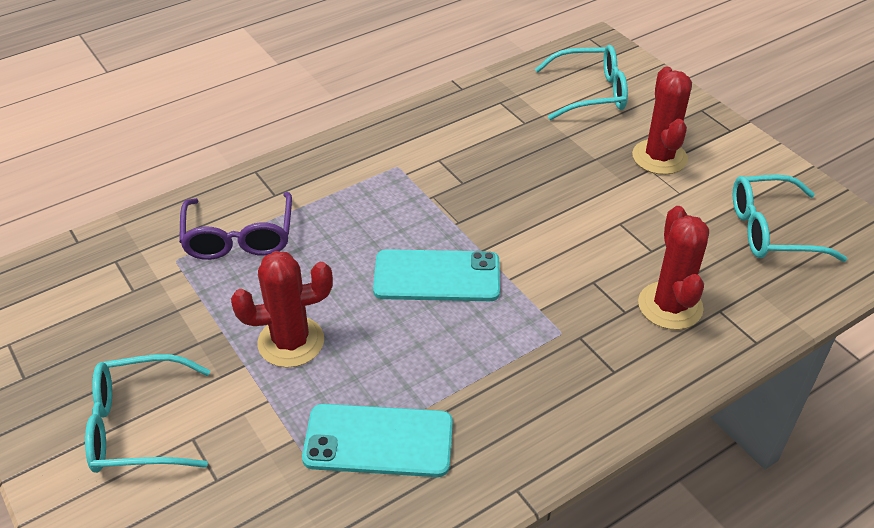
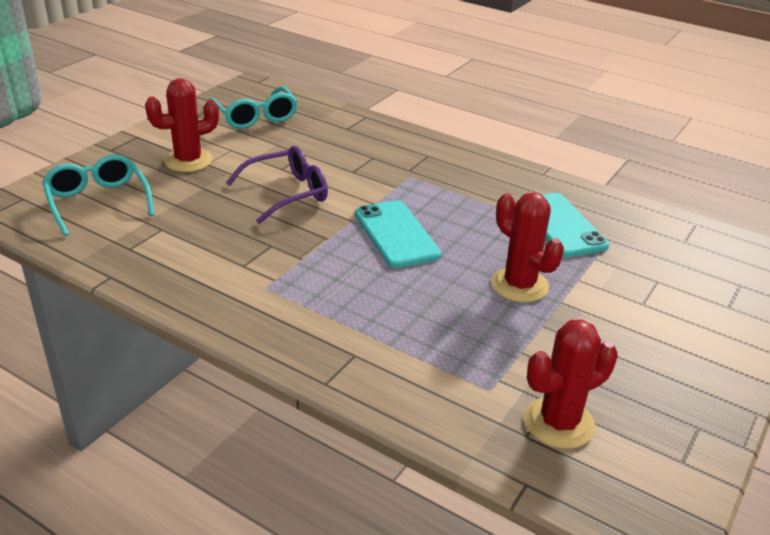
camera: 115 degrees left, 10 degrees down
(138, 426) = (663, 334): turquoise glasses -> none
(239, 237) = (430, 357): purple glasses -> purple glasses (287, 193)
(670, 306) = (355, 143): red cactus -> red cactus (559, 423)

